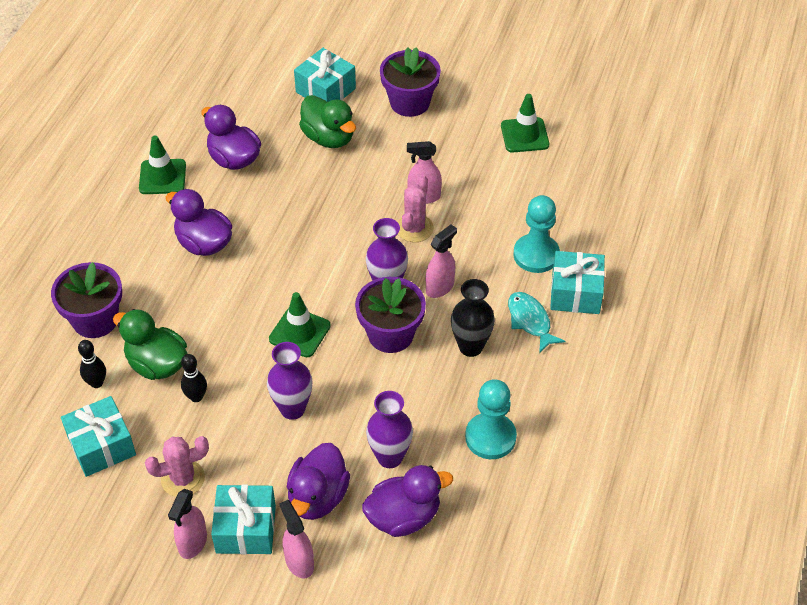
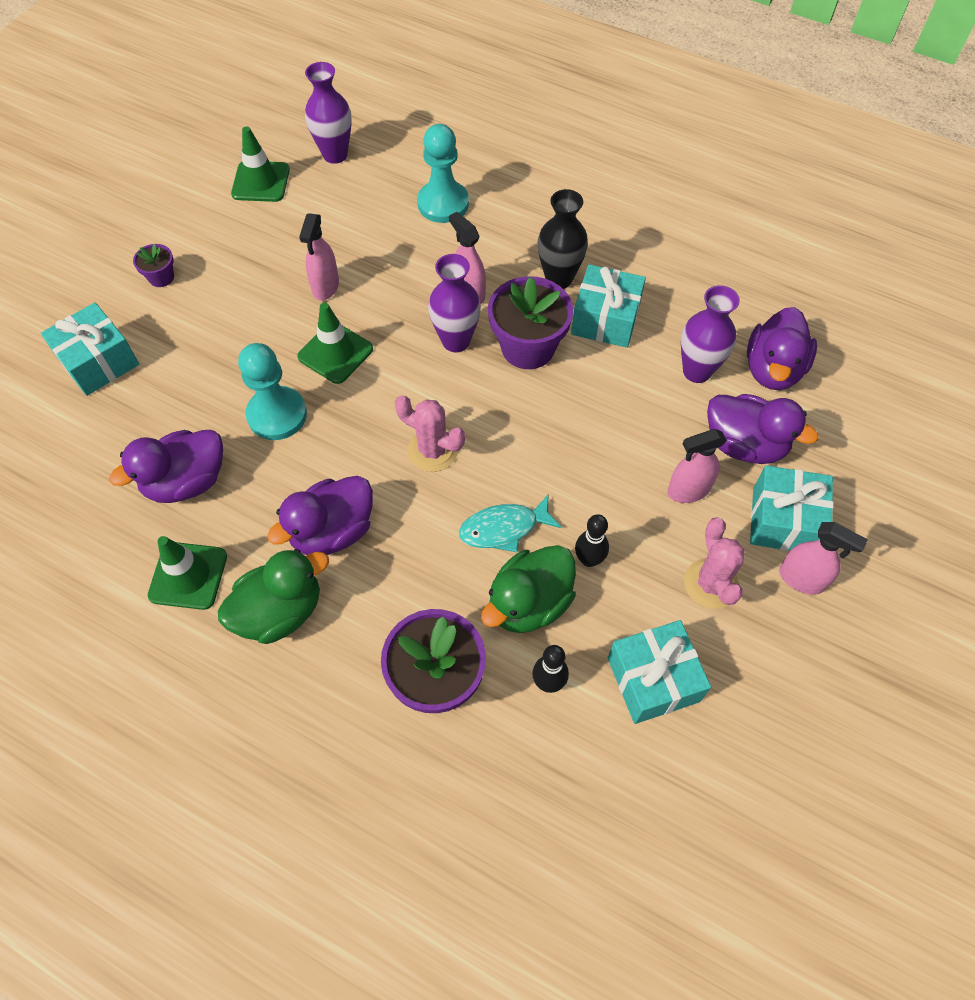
camera: 80 degrees left, 10 degrees up
(292, 409) = (621, 456): purple vase -> purple vase (335, 155)
(299, 332) = (507, 436): green traffic cone -> green traffic cone (335, 353)
(299, 562) = (827, 472): pink spray bottle -> pink spray bottle (688, 490)
(328, 138) = (189, 369): green duck -> green duck (280, 611)
(403, 517) = (773, 369): purple duck -> purple duck turned 150 degrees counterclockwise
(409, 102) = (161, 277): purple flower pot -> purple flower pot, size x0.49
(414, 228) = (373, 303): pink cactus -> pink cactus (432, 450)
(490, 437) = (679, 282): turquoise pawn -> turquoise pawn (277, 415)
(530, 321) = (533, 224): turquoise fish -> turquoise fish (504, 528)
(575, 293) = (503, 182): turquoise gift -> turquoise gift (605, 319)

